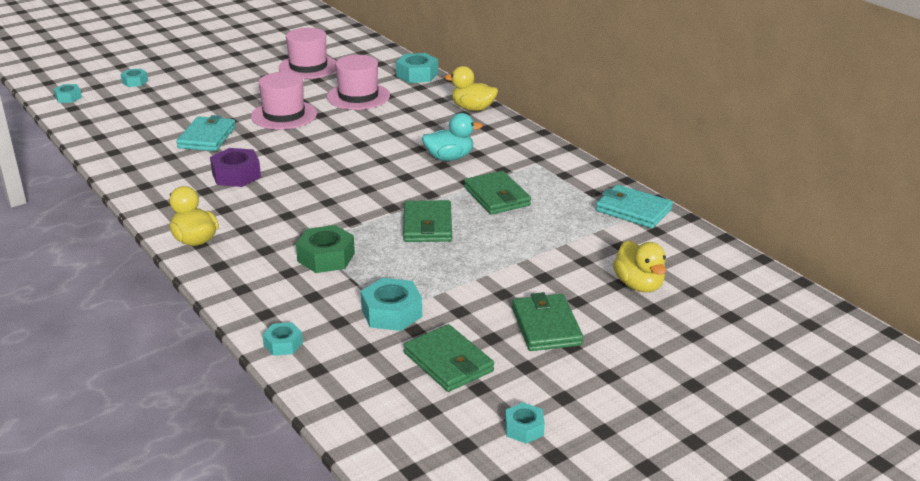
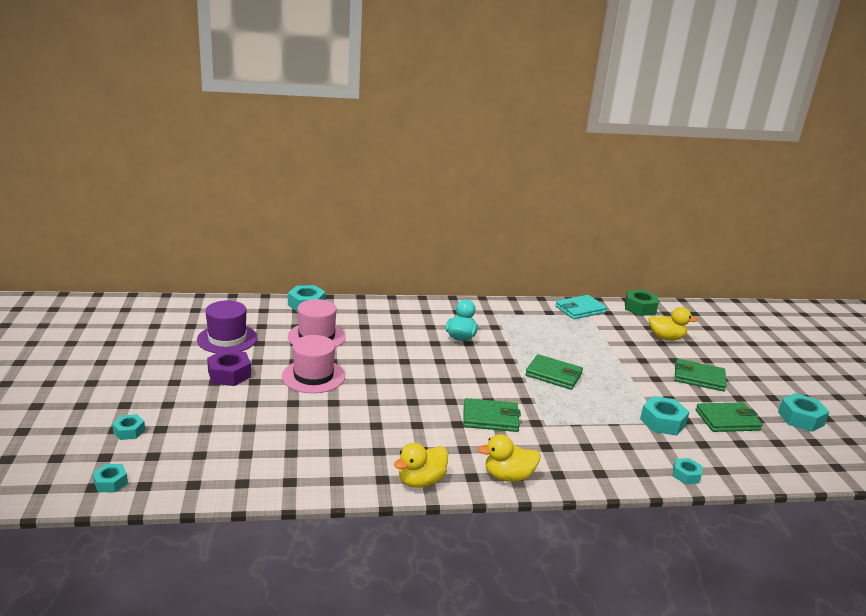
camera: 65 degrees left, 5 degrees down
(207, 137) = (316, 423): turquoise wallet -> none
(236, 175) = (407, 427): purple nut -> purple nut (229, 374)
(308, 67) = (227, 339): pink hat -> purple hat
(326, 257) = (574, 425): green nut -> green nut (640, 308)
(473, 108) = (391, 305): yellow duck -> yellow duck (421, 481)
(497, 196) = (531, 340): green wallet -> green wallet (490, 418)
(524, 428) = (801, 418): turquoise nut -> turquoise nut, size x1.68

